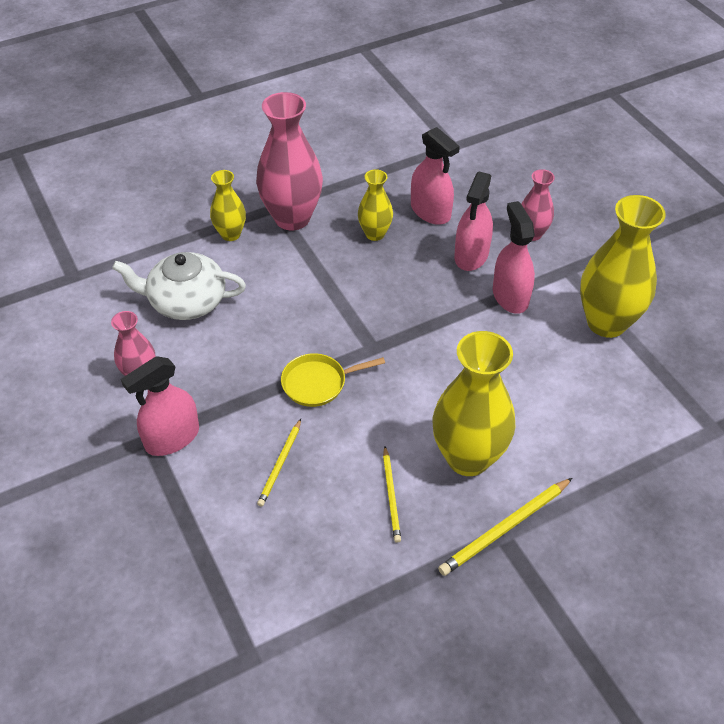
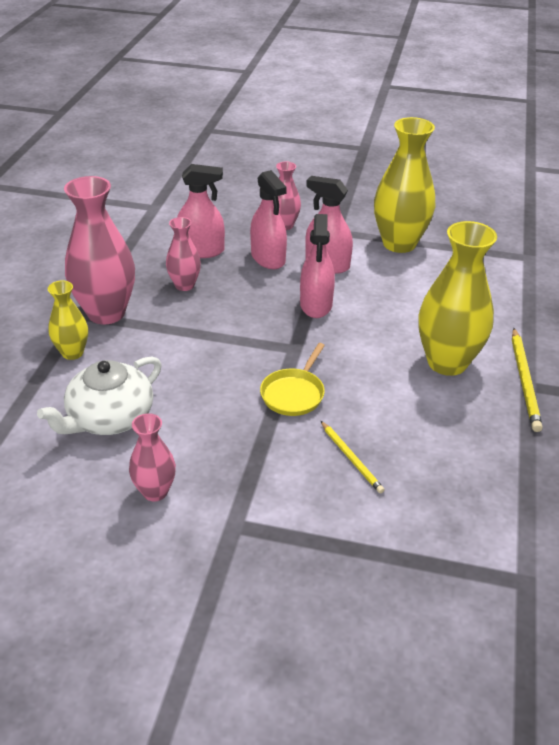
camera: 50 degrees left, 10 degrees down
(172, 438) = (250, 508): pink spray bottle -> pink spray bottle (316, 305)
(375, 234) = (184, 285): yellow vase -> pink vase
(391, 496) = (443, 417): yellow pencil -> none

